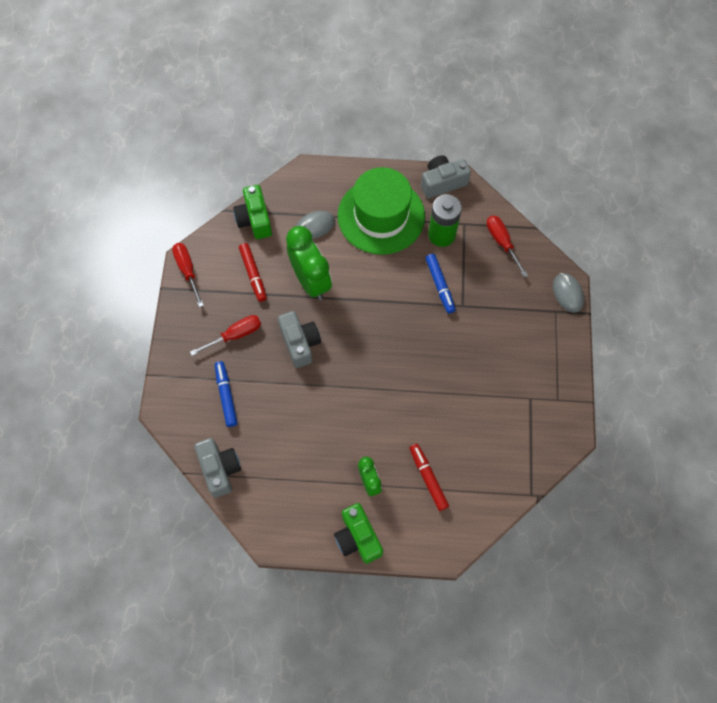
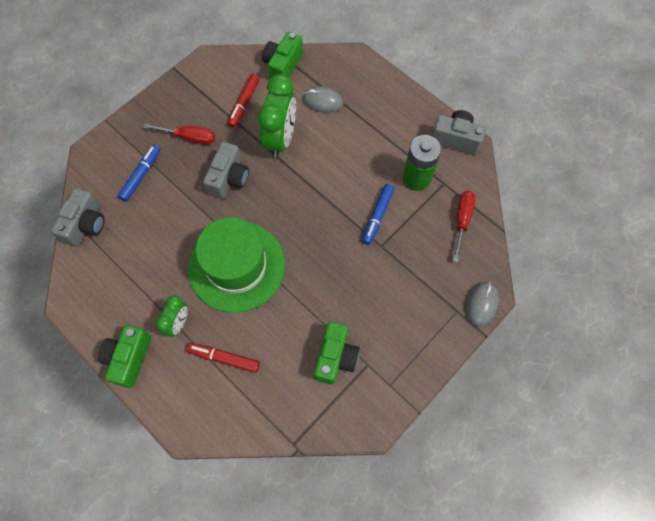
camera: 40 degrees right, 0 degrees up
(187, 271) = (201, 68): red screwdriver -> none
(381, 216) = (381, 129): green hat -> green hat (236, 266)
(428, 478) = (224, 358): red marker -> red marker turned 90 degrees counterclockwise
(504, 411) = (335, 357): none -> green camera

